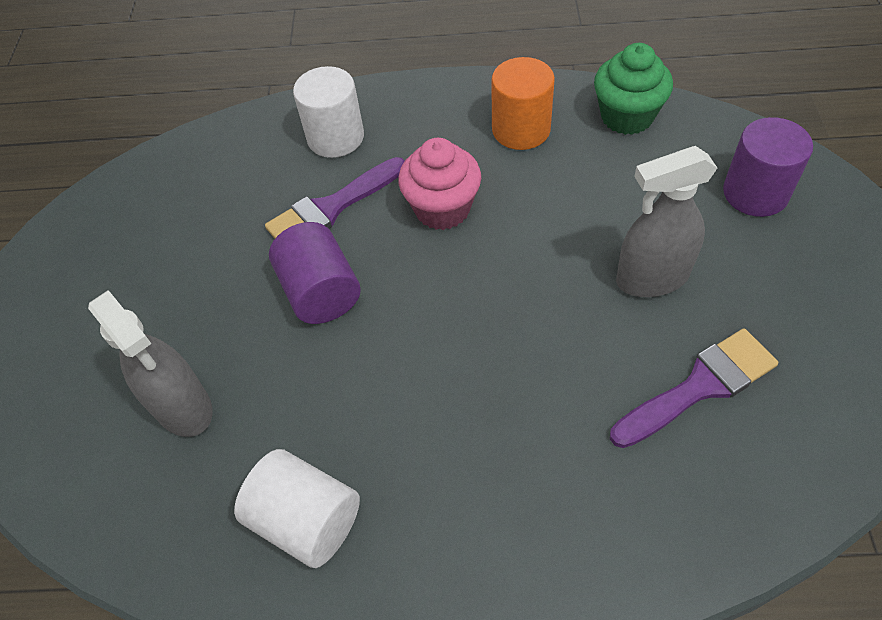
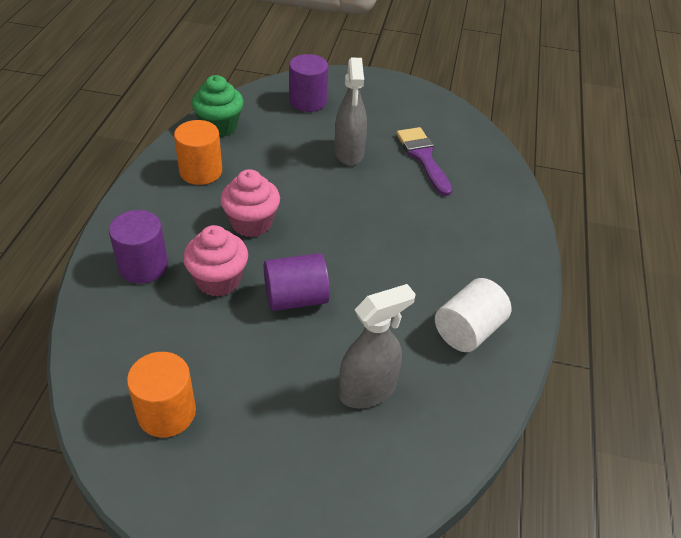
camera: 85 degrees left, 10 degrees down
(137, 226) = (166, 413): none -> orange cylinder
(331, 208) = (218, 280): purple brush -> pink cupcake
(335, 137) = (143, 266): white cylinder -> purple cylinder

